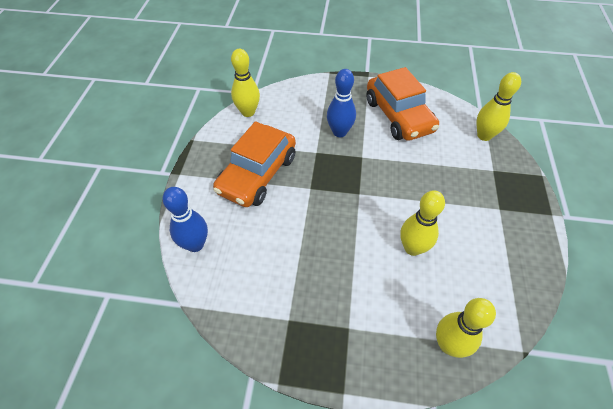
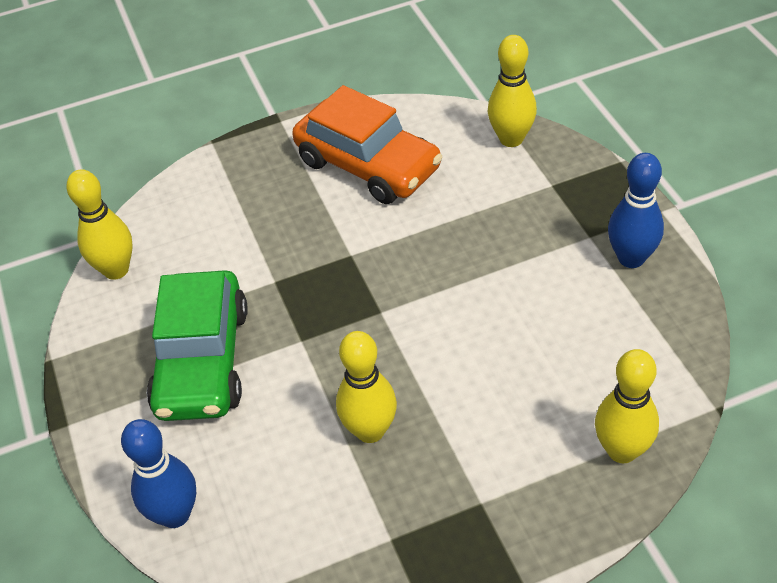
camera: 25 degrees left, 5 degrees down
(257, 174) = (202, 360): orange car -> green car
(339, 132) = (291, 233): blue bowling pin -> blue bowling pin (631, 258)
(412, 248) = (503, 350): yellow bowling pin -> yellow bowling pin (370, 431)

